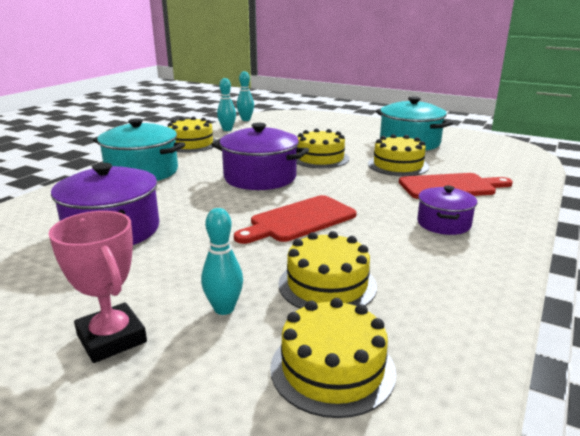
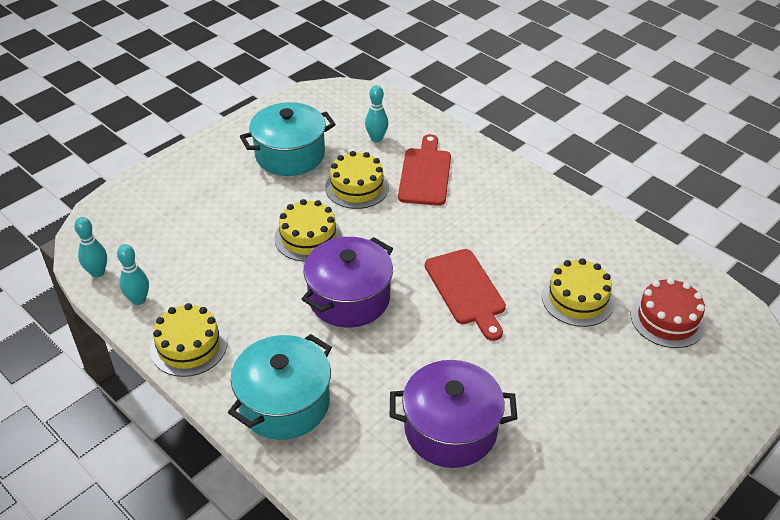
camera: 75 degrees left, 20 degrees up
(111, 338) = (627, 425): pink trophy -> none
(224, 309) = (599, 360): turquoise bowling pin -> turquoise bowling pin (376, 138)
(332, 369) = (667, 319): yellow cake -> red cake
(443, 224) = (498, 207): purple pot -> none

